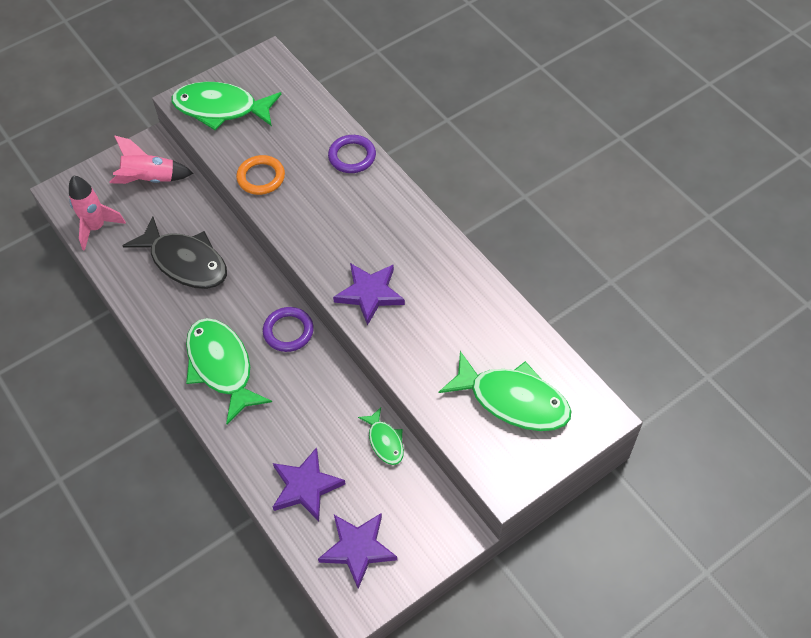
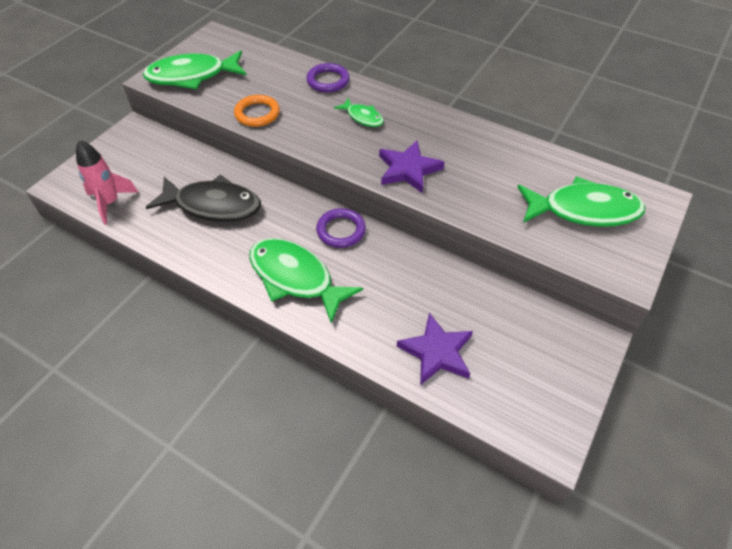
camera: 25 degrees left, 5 degrees down
(150, 179) = (145, 153): pink rocket -> none
(358, 549) = (520, 389): purple star -> none
(385, 441) = (482, 288): green fish -> green fish (362, 117)

